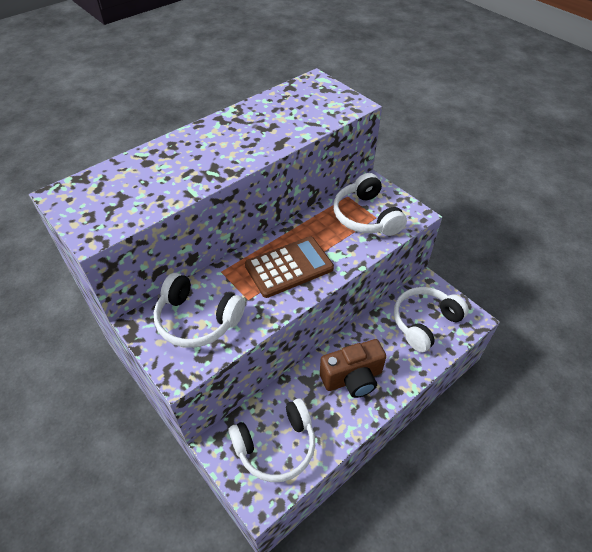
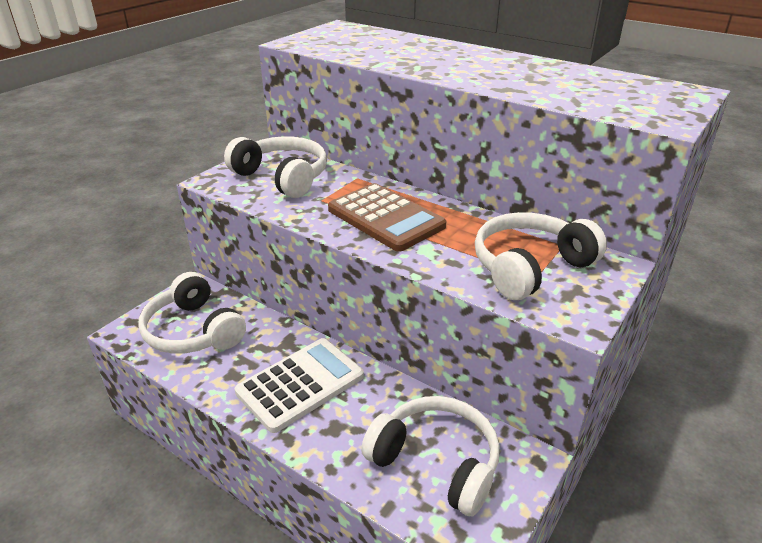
camera: 75 degrees right, 15 degrees down
(197, 320) = (282, 177): white headphones -> white headphones turned 120 degrees clockwise
(352, 378) = (300, 384): brown camera -> white calculator

